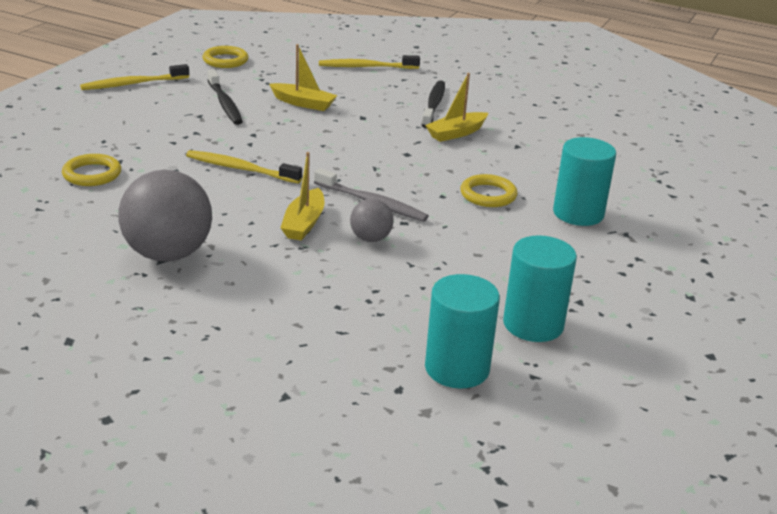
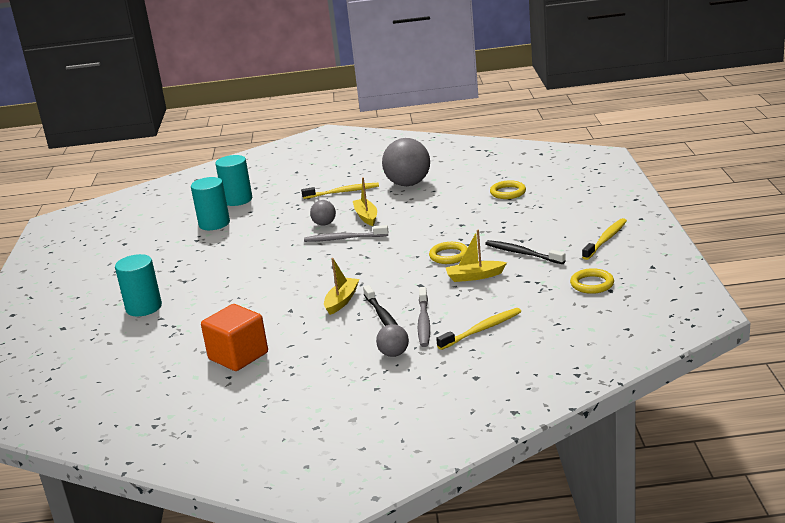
camera: 155 degrees right, 5 degrees down
(240, 169) = (440, 225): yellow toothbrush -> yellow toothbrush (343, 192)
(404, 88) = (424, 322): none -> grey toothbrush
(458, 78) = (394, 354): none -> grey ball
(488, 195) = (282, 269): yellow ring -> yellow ring (449, 256)
(578, 213) = (219, 280): turquoise cylinder -> turquoise cylinder (144, 307)
(599, 126) = (238, 356): none -> orange cube

